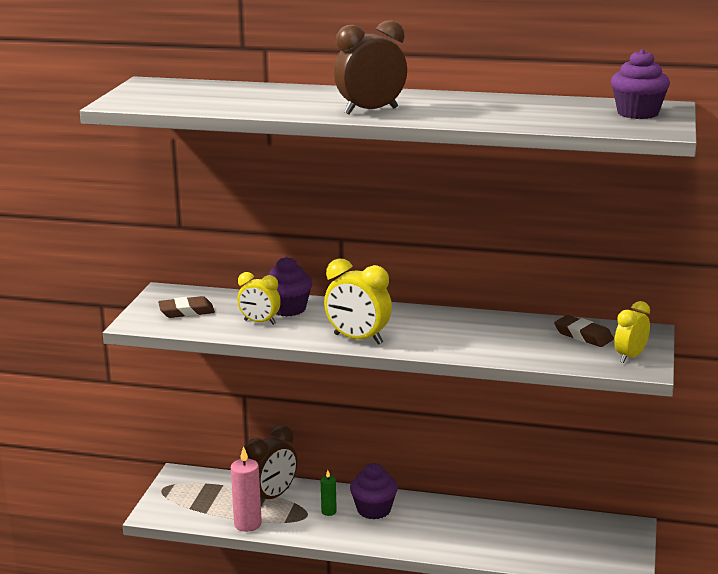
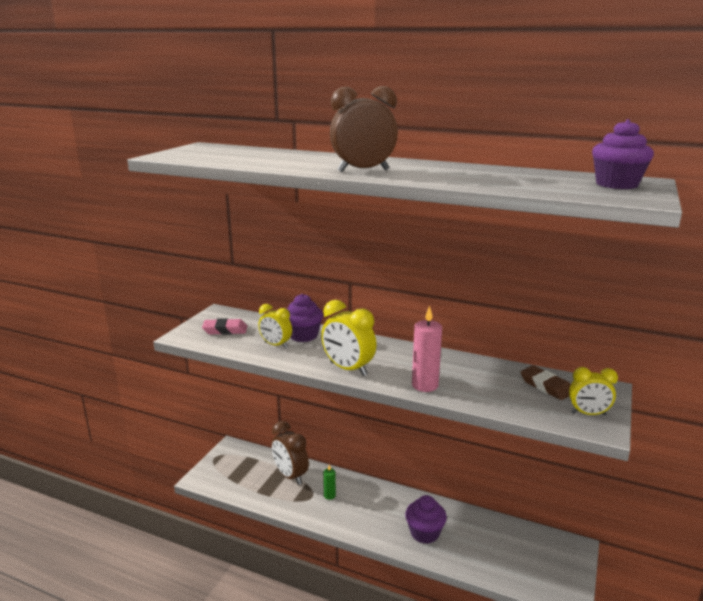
camera: 10 degrees right, 0 degrees up
(186, 311) = (225, 330): brown eraser -> pink eraser
(247, 524) = (264, 498): pink candle -> pink candle (425, 385)
(271, 497) = (290, 475): brown clock -> brown clock turned 90 degrees clockwise
(374, 510) = (365, 499): purple cupcake -> purple cupcake (424, 533)
(630, 357) = (588, 414): yellow clock -> yellow clock turned 135 degrees counterclockwise

